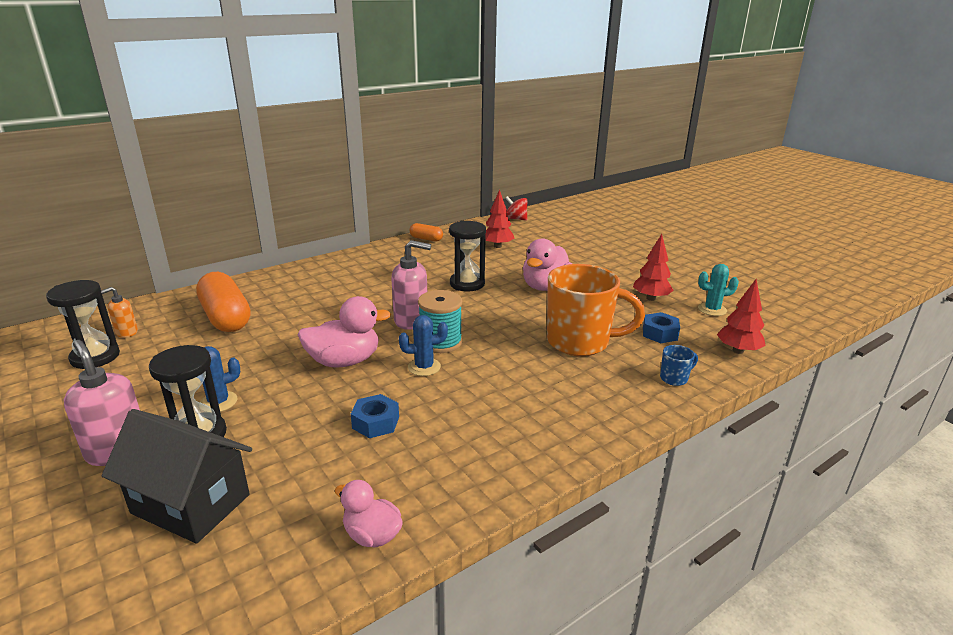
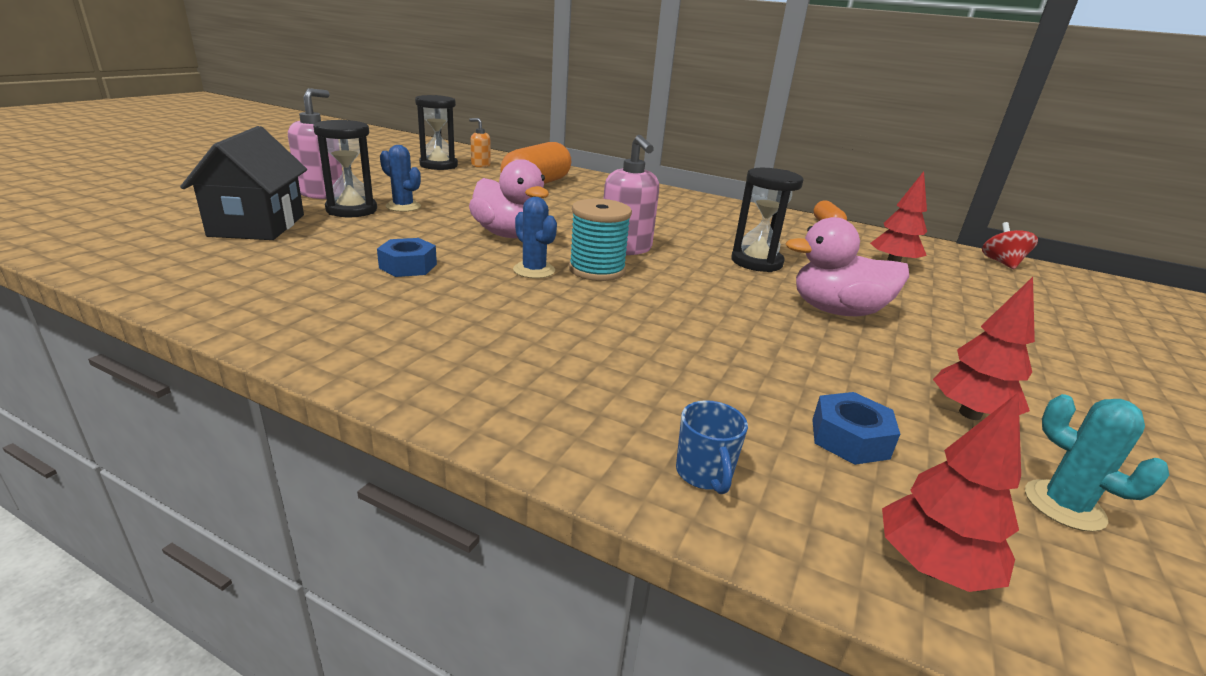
camera: 60 degrees right, 0 degrees up
(372, 535) = (216, 296): pink duck -> none
(580, 342) = (712, 360): orange mug -> none
(674, 378) = (704, 474): blue mug -> blue mug turned 45 degrees clockwise

